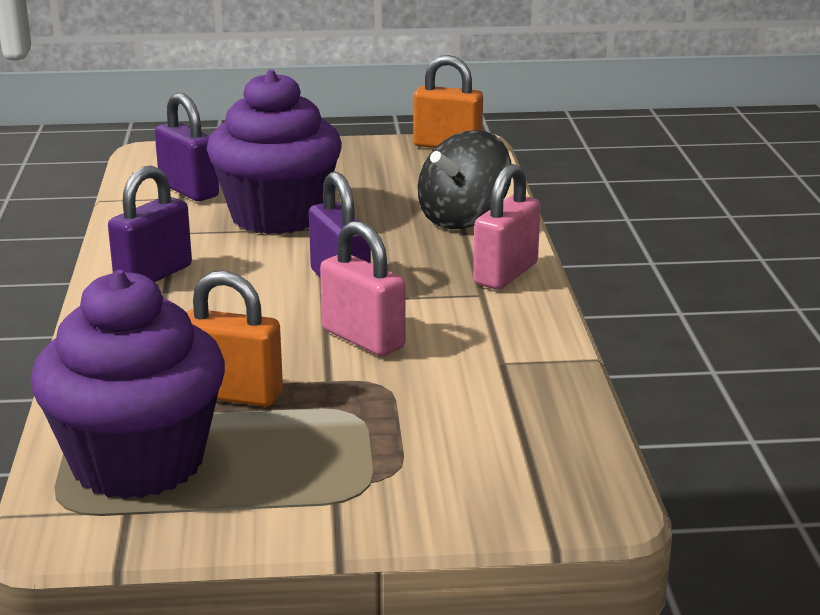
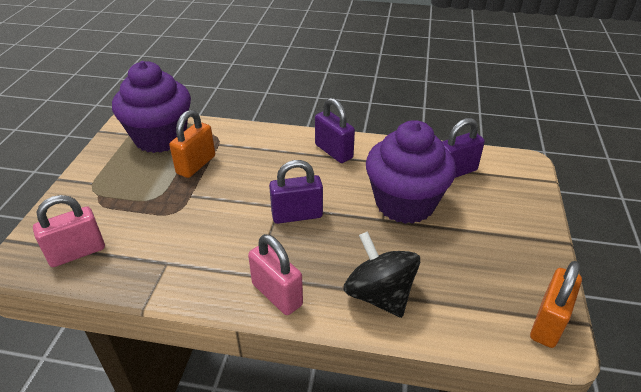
camera: 105 degrees right, 15 degrees up
(363, 339) = (224, 213): pink padlock -> pink padlock (77, 253)

